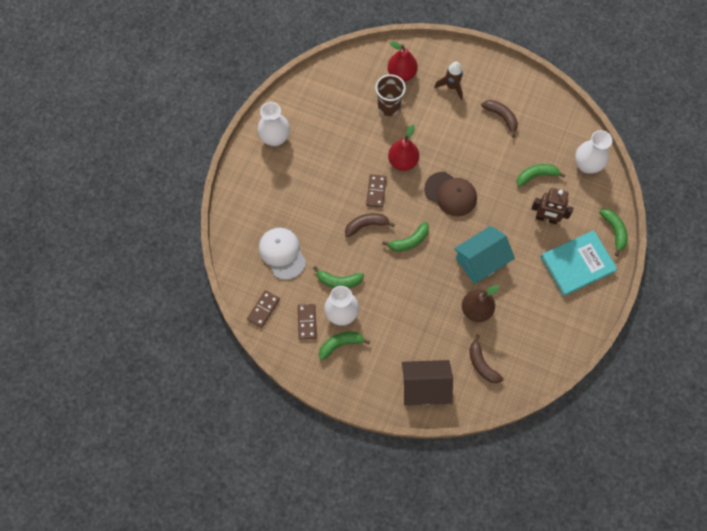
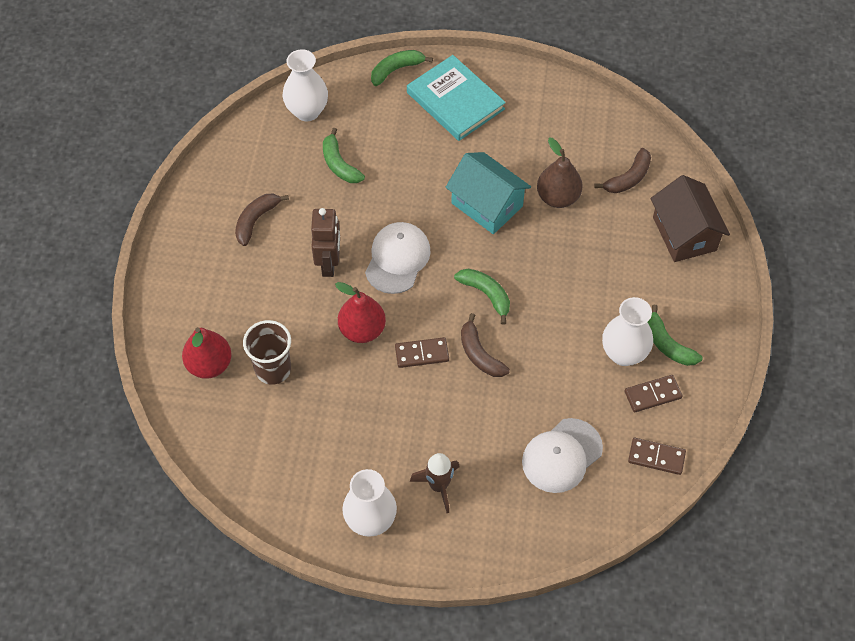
camera: 105 degrees left, 10 degrees down
(339, 281) = (577, 369): green banana -> none
(450, 194) = (397, 259): brown cap -> white cap
(451, 86) = (218, 293): brown rocket -> brown rocket (438, 486)
(546, 218) = (401, 143): brown robot -> brown robot (329, 264)

